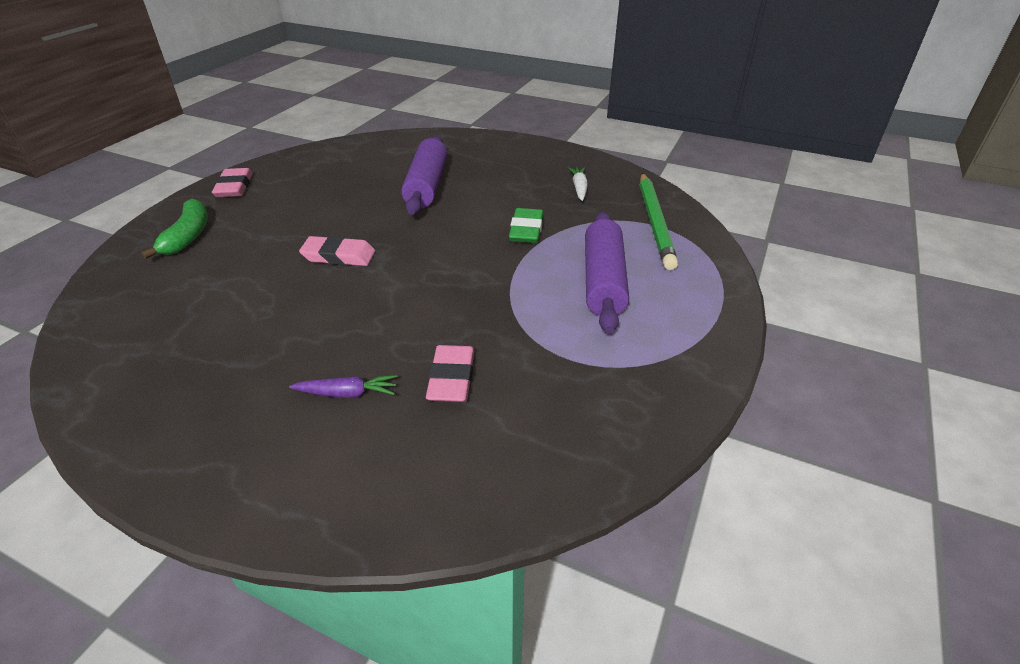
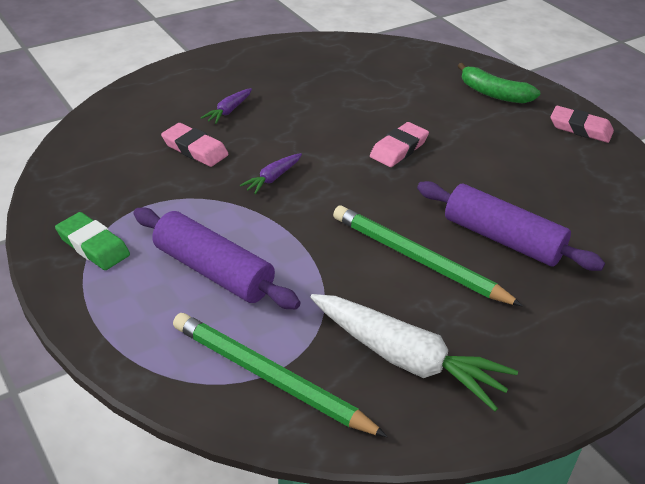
camera: 120 degrees right, 0 degrees up
(453, 304) = (272, 178): none -> purple carrot
(485, 208) = (418, 259): none -> green pencil
(526, 230) = (346, 267): green eraser -> green eraser (93, 245)
(579, 188) = (406, 359): white carrot -> white carrot, size x2.13

